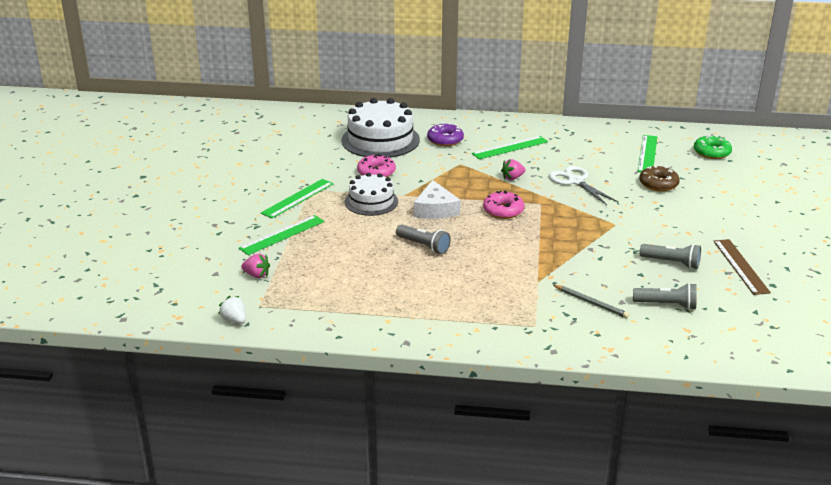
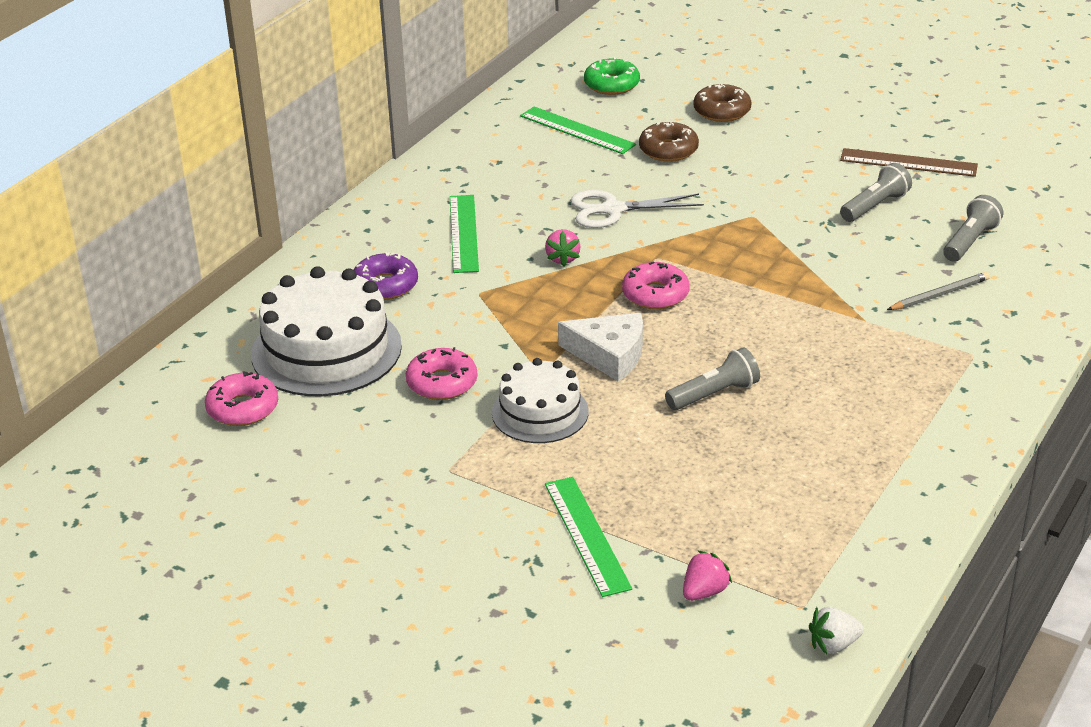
camera: 65 degrees left, 5 degrees up
(297, 198) = (469, 490): green ruler -> none
(322, 133) = (243, 408): none -> pink donut
(725, 191) = (722, 111): none -> brown donut

